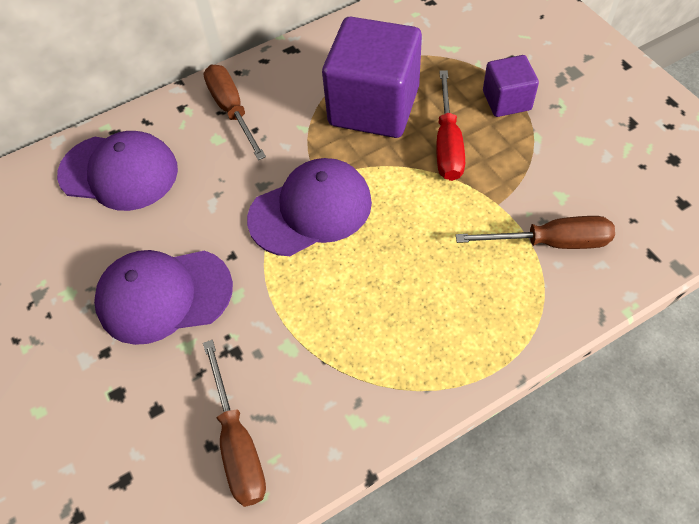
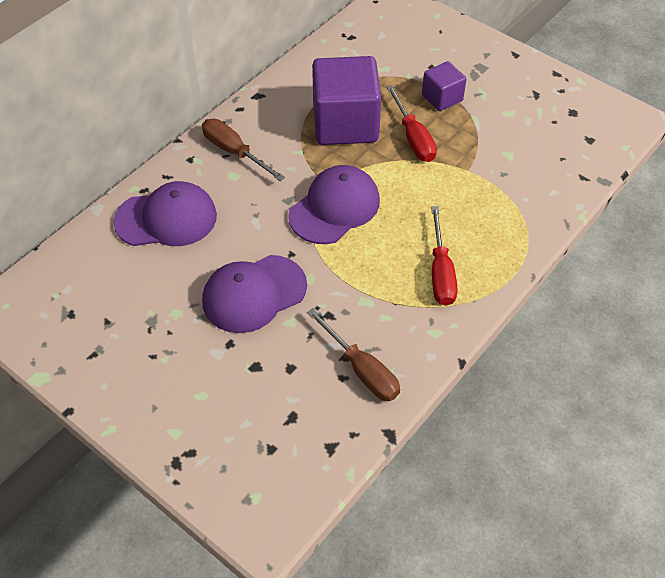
camera: 25 degrees left, 5 degrees down
(401, 336) = (440, 272): none -> red screwdriver
(551, 242) = (514, 186): brown screwdriver -> none

